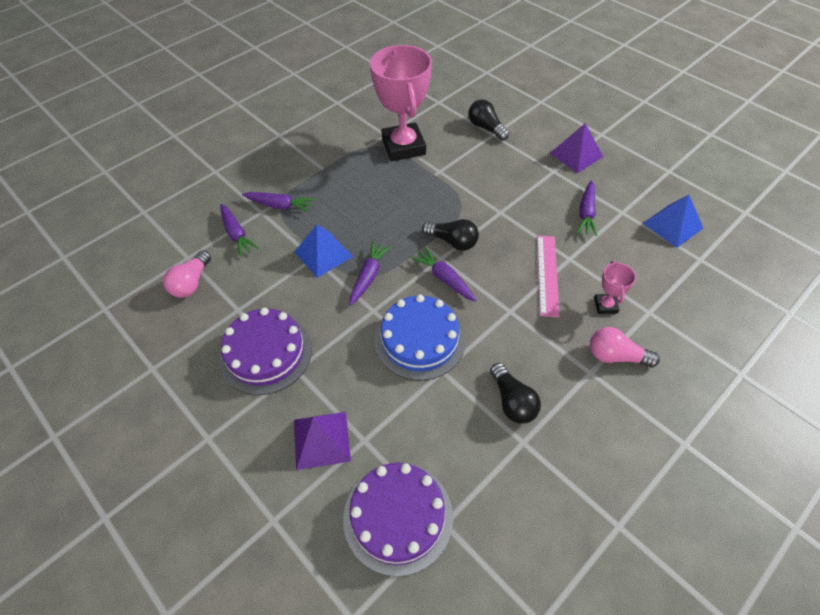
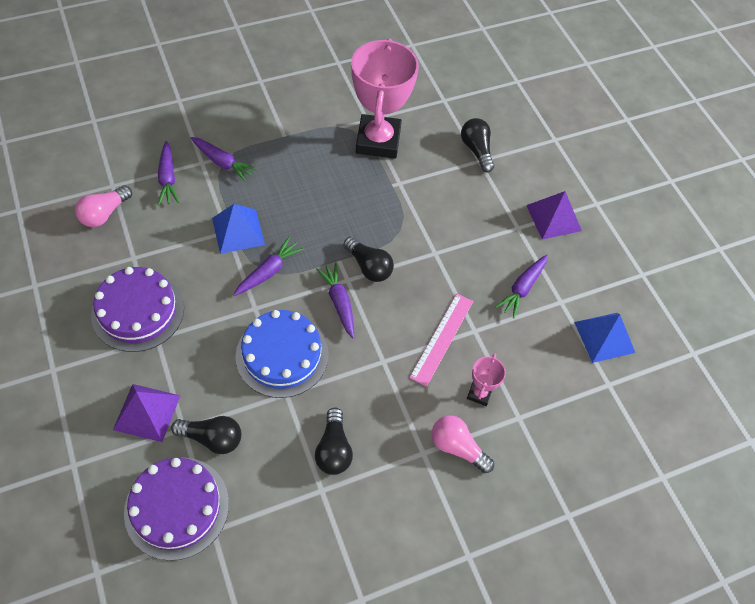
camera: 15 degrees right, 5 degrees up
(397, 438) = (212, 438): none -> black light bulb

